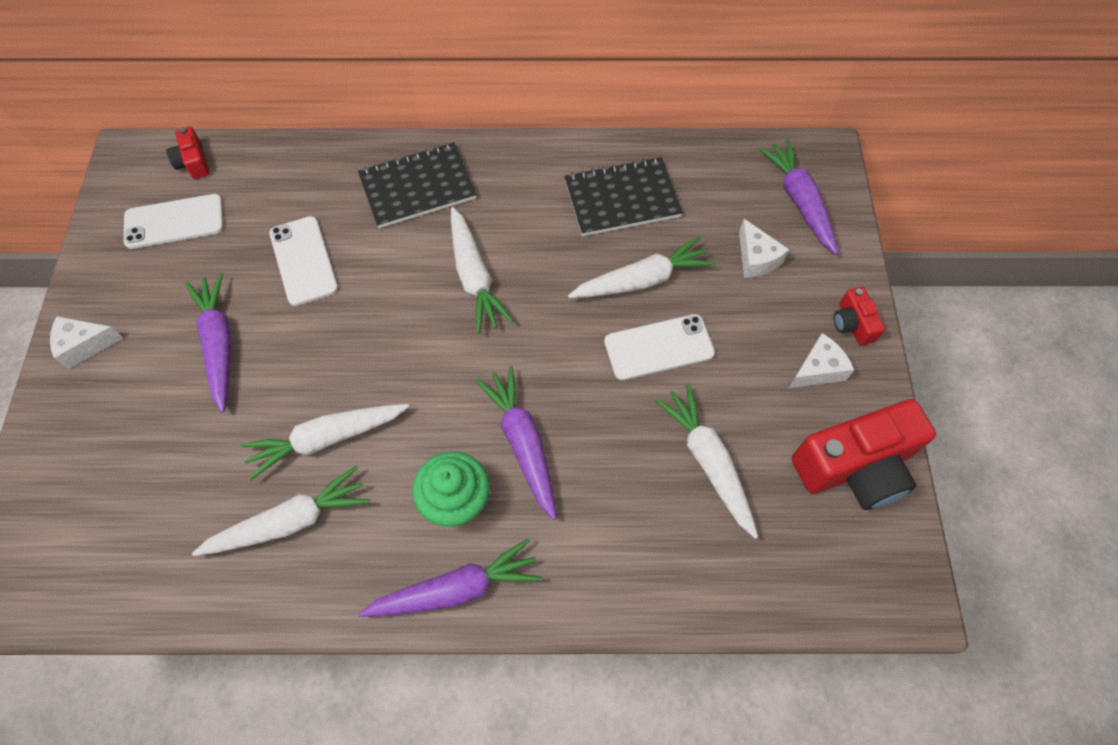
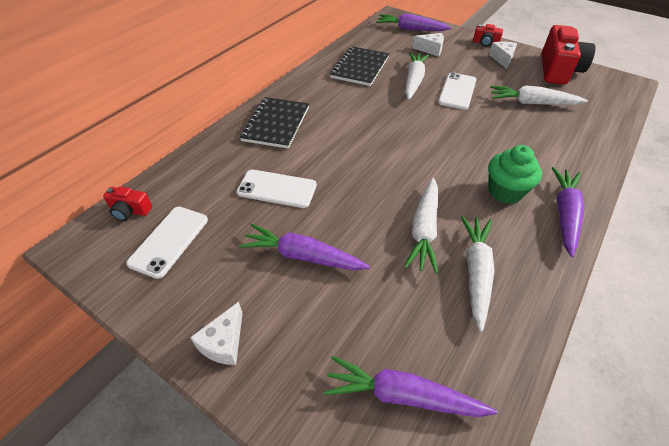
camera: 55 degrees left, 15 degrees down
(474, 276) = (360, 128): white carrot -> none
(523, 443) = (483, 153): purple carrot -> purple carrot (403, 396)

